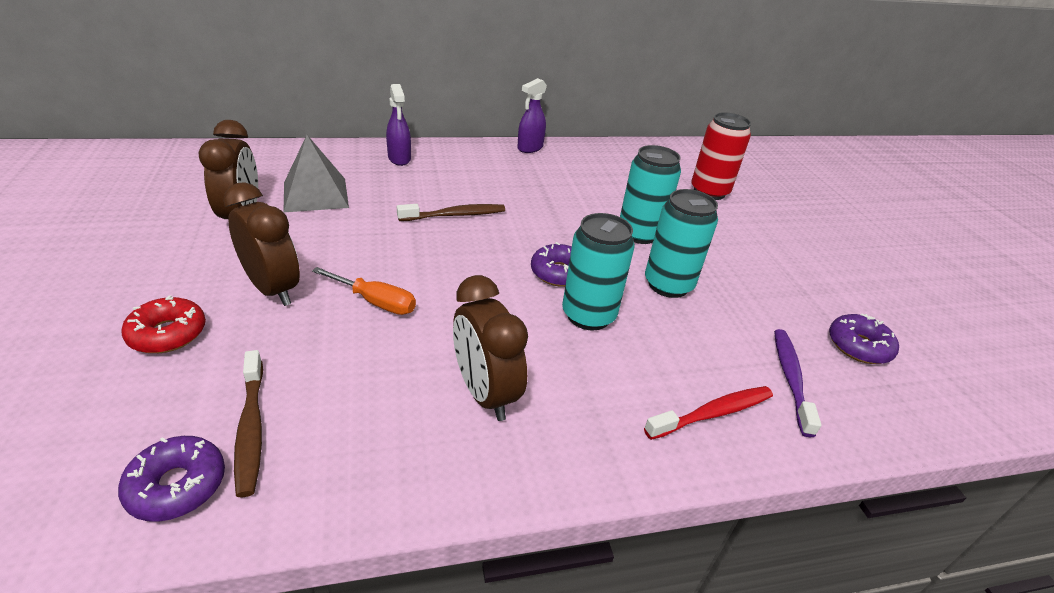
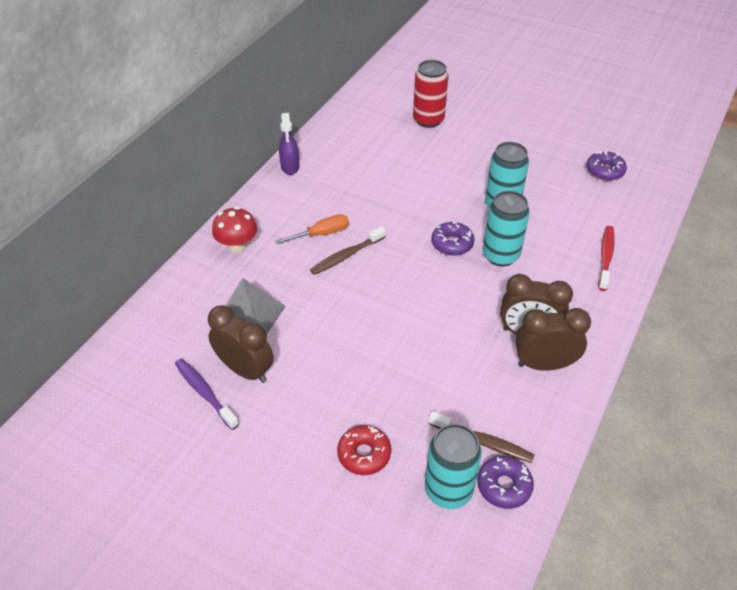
camera: 45 degrees left, 10 degrees up
(273, 289) = (356, 386): brown clock -> brown clock (544, 364)
(375, 302) = (412, 342): orange screwdriver -> orange screwdriver (321, 234)
(399, 158) = (237, 245): purple spray bottle -> red mushroom
(455, 215) = (346, 256): brown toothbrush -> brown toothbrush turned 150 degrees counterclockwise
(639, 234) = (444, 183): turquoise can -> turquoise can (448, 490)
(790, 378) = (605, 213): purple toothbrush -> purple toothbrush (204, 392)

